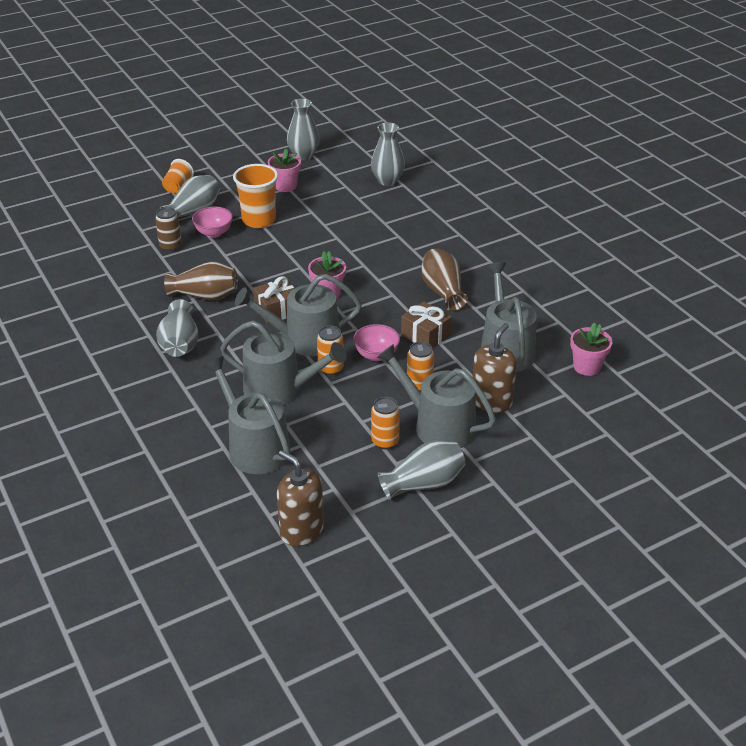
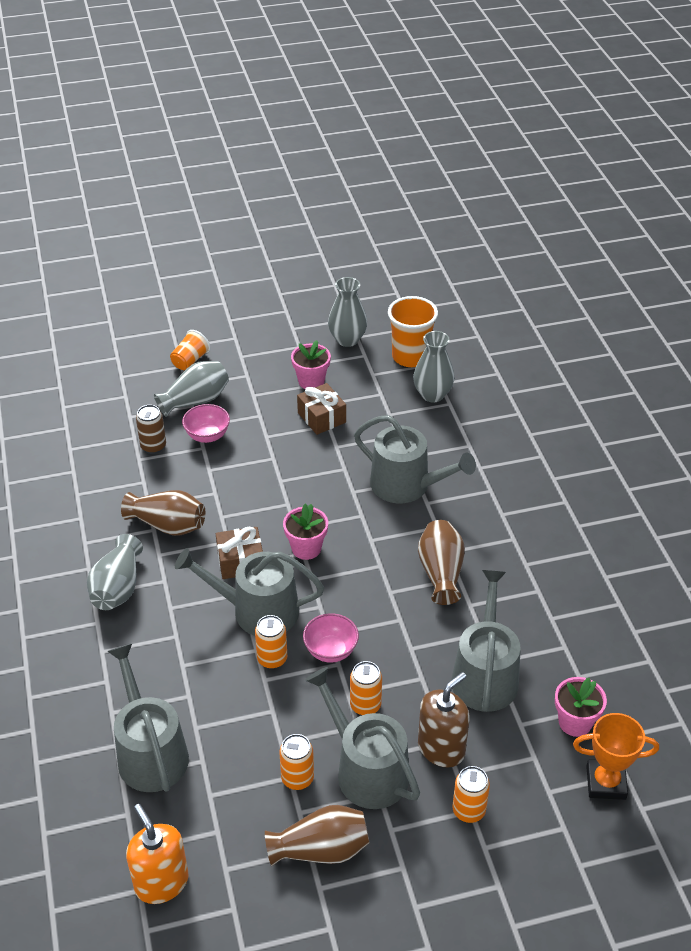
camera: 15 degrees right, 5 degrees up
(259, 220) = (264, 426): orange cup -> orange cup (410, 357)
(280, 390) = (205, 677): grey watering can -> grey watering can (407, 485)
(301, 530) = (161, 882): brown soap dispenser -> orange soap dispenser
(424, 483) = (321, 849): grey vase -> brown vase
(425, 335) = (398, 633): brown gift -> brown gift (321, 417)
(529, 436) = (468, 811): none -> orange can
(626, 399) = (606, 783): none -> orange trophy

